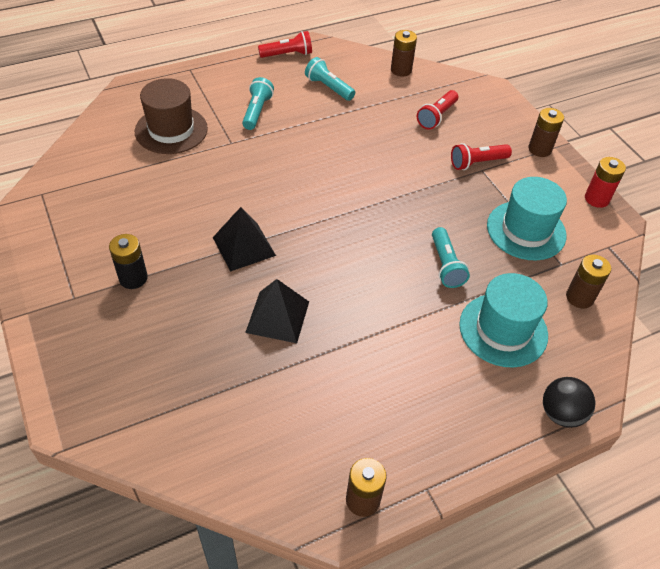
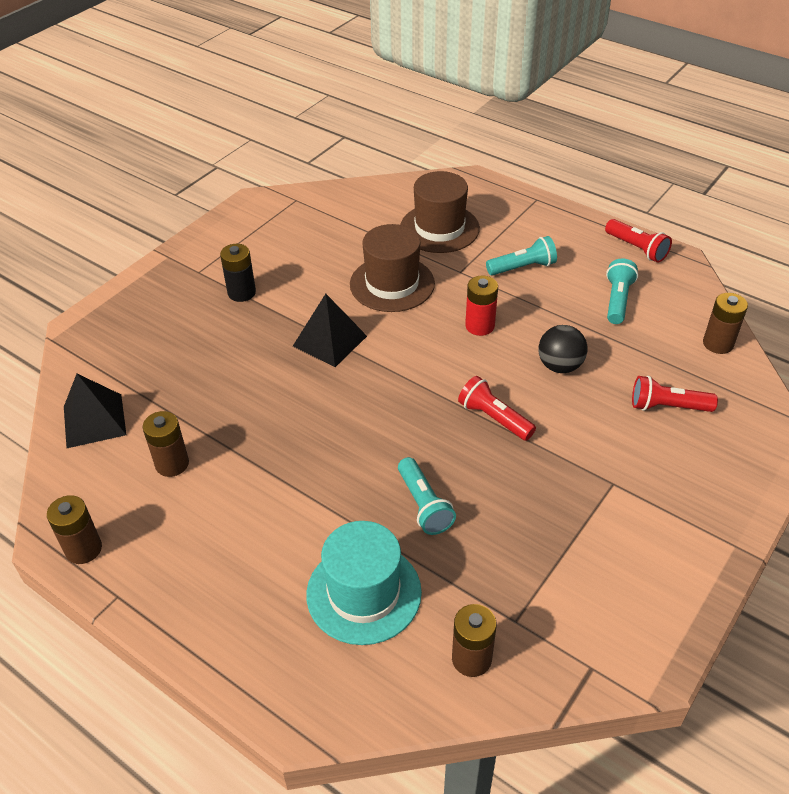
camera: 65 degrees right, 5 degrees down
(210, 183) = (392, 284): none -> brown hat
(277, 317) = (259, 401): black pyramid -> black pyramid (94, 420)
(446, 265) = (424, 505): turquoise flashlight -> turquoise flashlight turned 75 degrees counterclockwise
(477, 163) = (621, 474): red flashlight -> red flashlight (494, 418)
(526, 230) = (544, 564): turquoise hat -> none
(540, 149) = (713, 530): brown battery -> brown battery (172, 464)
(561, 413) = (274, 692): black ball -> black ball (560, 366)
(596, 199) = (675, 626): red battery -> red battery (479, 326)

